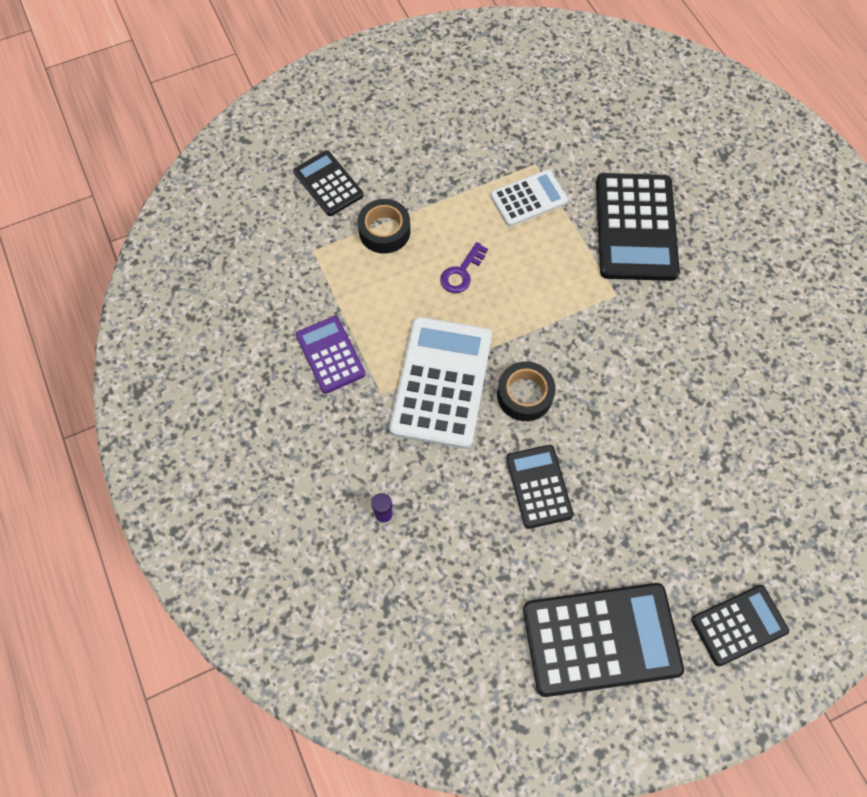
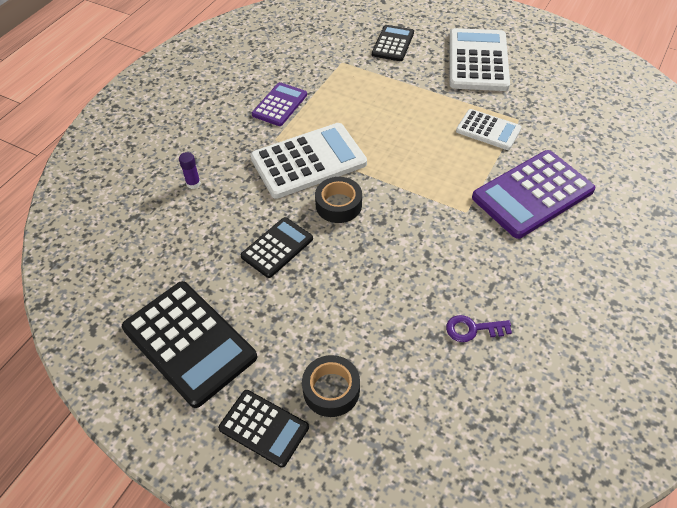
camera: 55 degrees right, 15 degrees down
(384, 231) = (387, 82): black tape -> black tape (331, 390)
(424, 132) = (478, 60): none -> white calculator
(461, 273) = (396, 129): purple key -> purple key (472, 329)
(635, 227) = (532, 194): black calculator -> purple calculator

